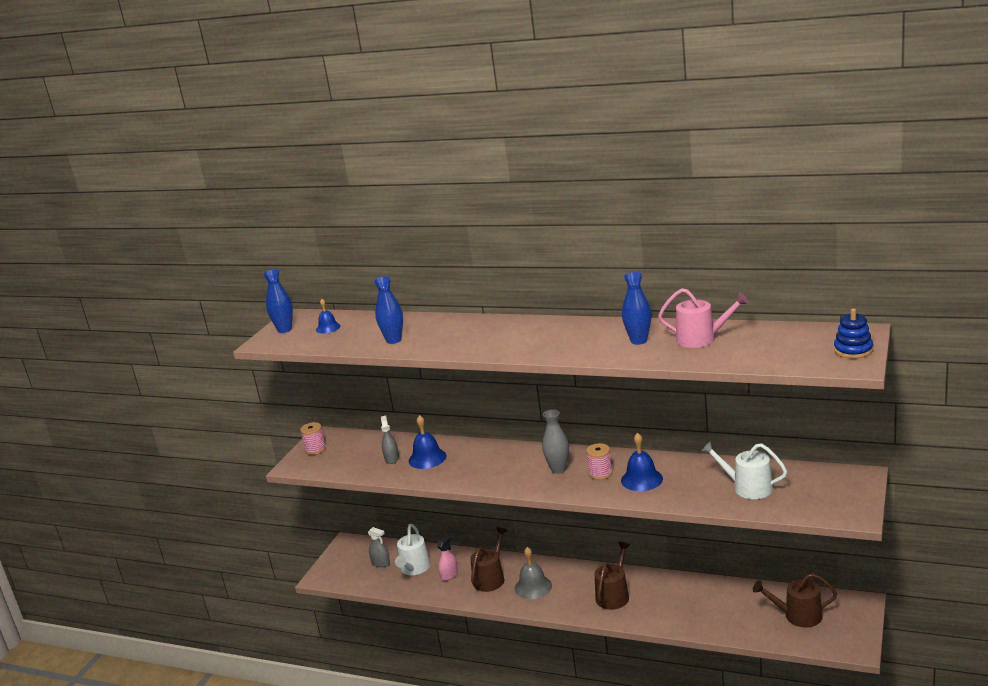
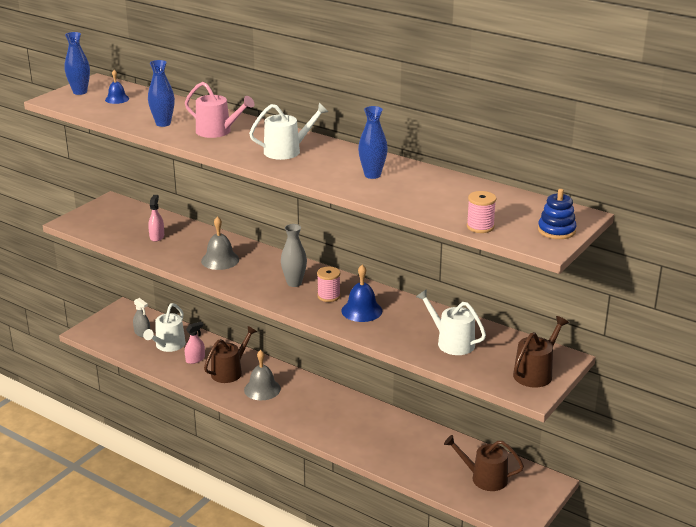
camera: 10 degrees right, 5 degrees up
(315, 449) = (98, 212): pink spool -> pink spool (480, 227)
(391, 458) = (157, 237): grey spray bottle -> pink spray bottle
(427, 458) = (187, 244): blue bell -> none
(470, 465) = (220, 260): none -> grey bell
(537, 338) = (287, 151): none -> white watering can
(614, 595) = (329, 415): brown watering can -> brown watering can (535, 373)
(701, 339) = (429, 187): pink watering can -> pink watering can (217, 131)

